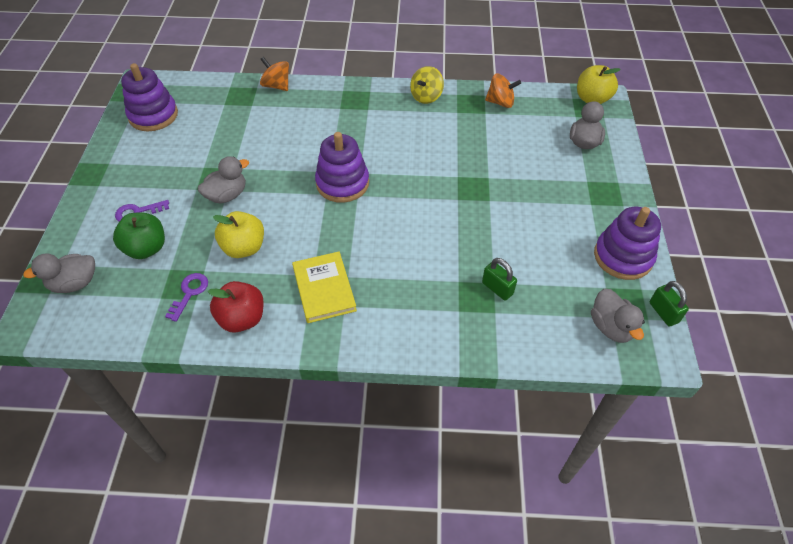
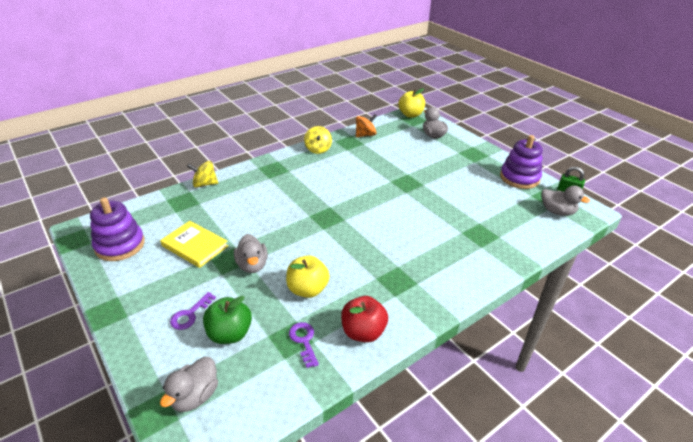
camera: 40 degrees left, 15 degrees down
(227, 195) = (252, 265): grey duck -> grey duck turned 150 degrees clockwise
(276, 86) = (204, 184): orange spinning top -> yellow spinning top
(324, 289) = (393, 281): yellow book -> yellow book (195, 246)
(342, 183) = (326, 218): purple stacking toy -> none
(497, 288) = (485, 224): green padlock -> none

